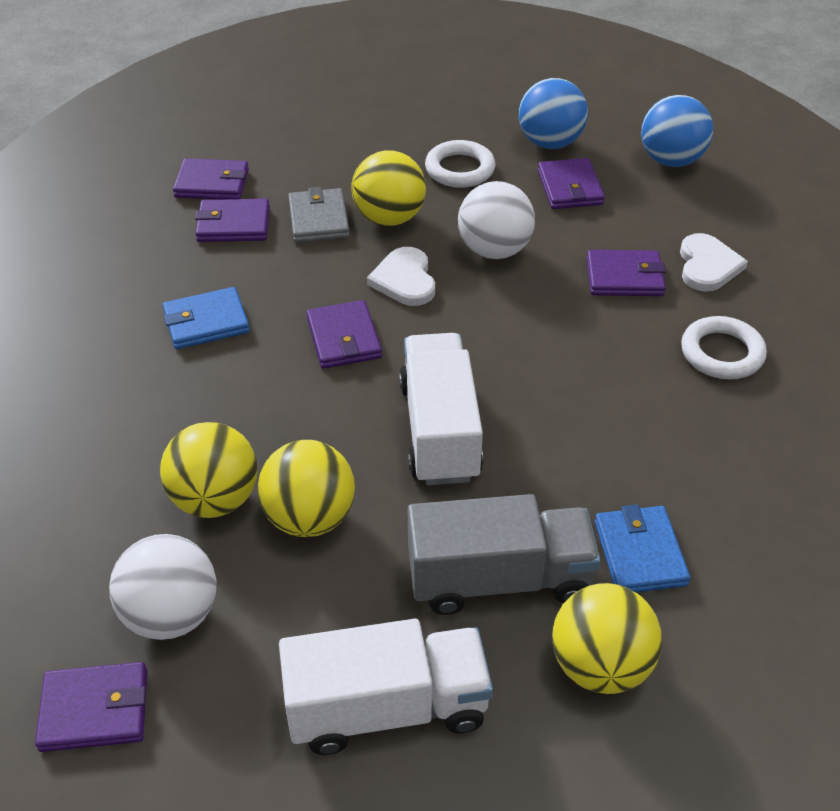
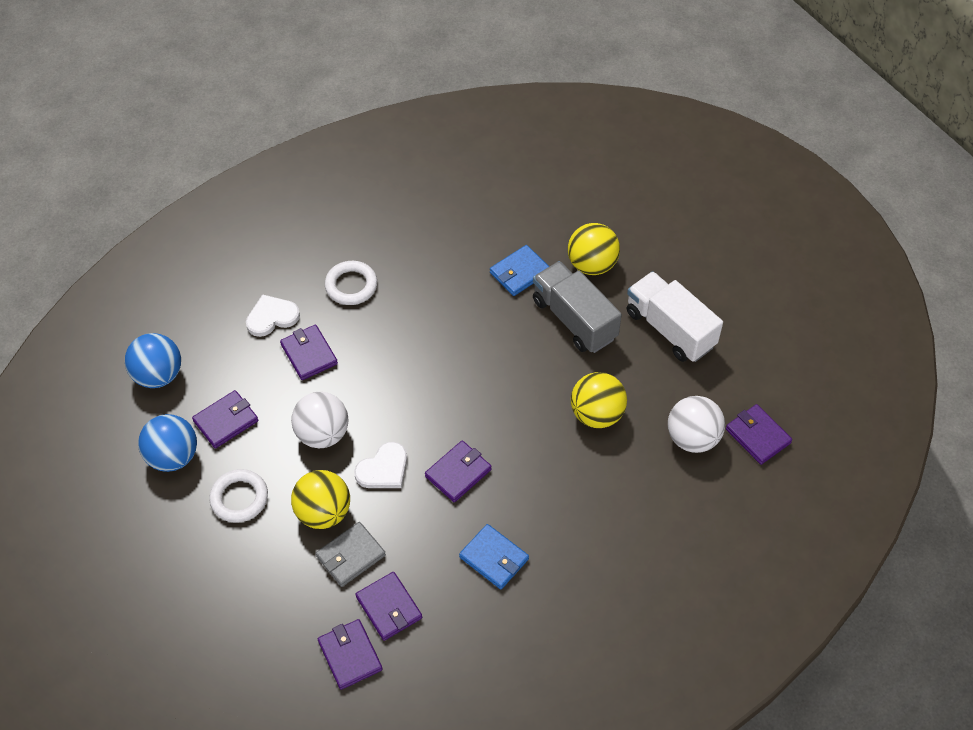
camera: 120 degrees left, 10 degrees up
(215, 499) = (617, 464): yellow ball -> none
(440, 430) = (498, 387): white truck -> none

